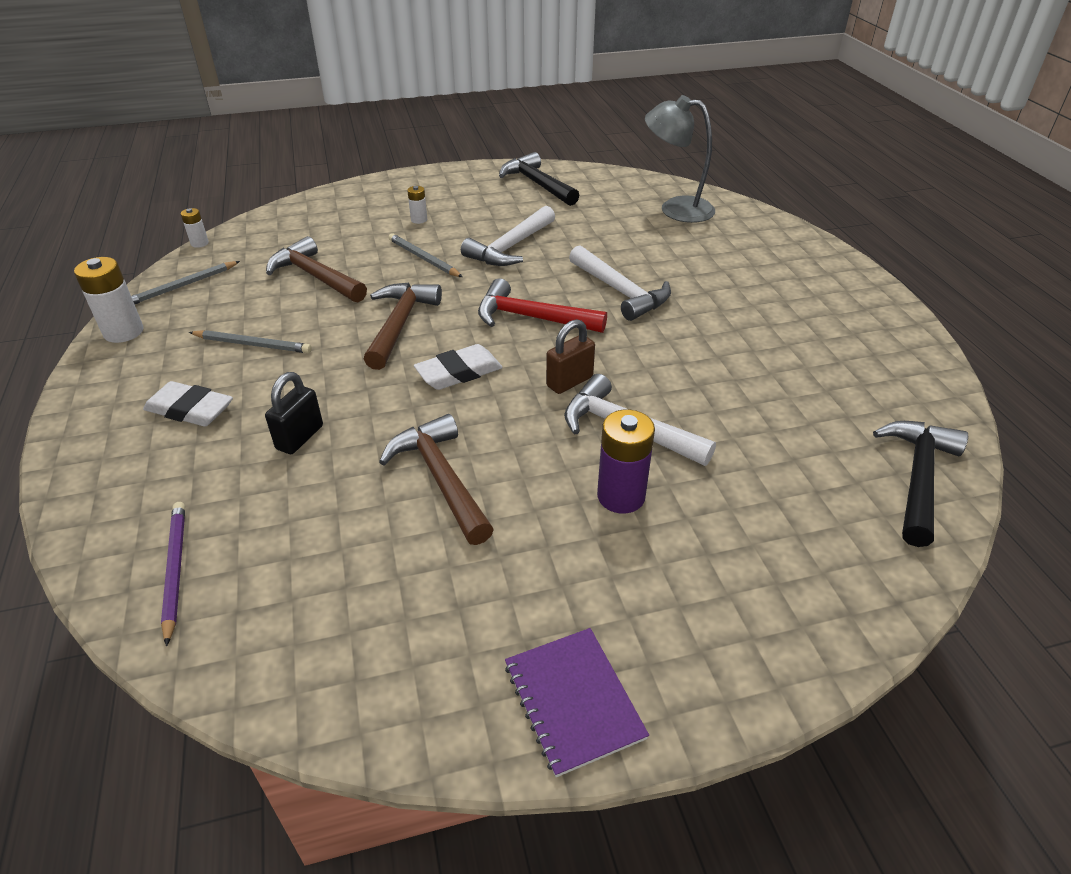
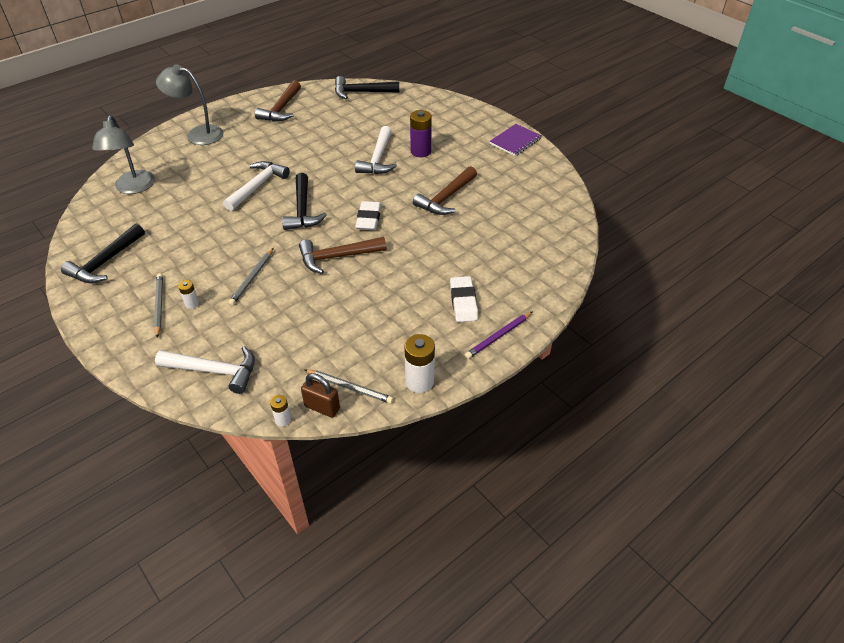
camera: 115 degrees left, 5 degrees up
(175, 570) = (550, 248): purple pencil -> purple pencil (498, 336)
(252, 344) = (394, 309): grey pencil -> grey pencil (159, 306)
(300, 437) = (453, 251): black padlock -> none
(315, 276) = (301, 321): brown hammer -> brown hammer (281, 109)
(459, 372) = (369, 219): white eraser -> white eraser turned 60 degrees clockwise
(510, 247) = (219, 243): white hammer -> white hammer (214, 371)
(531, 318) = (302, 210): red hammer -> black hammer
(569, 382) = (354, 182): brown padlock -> brown padlock (322, 407)
(798, 265) = (198, 134): none -> grey lamp

